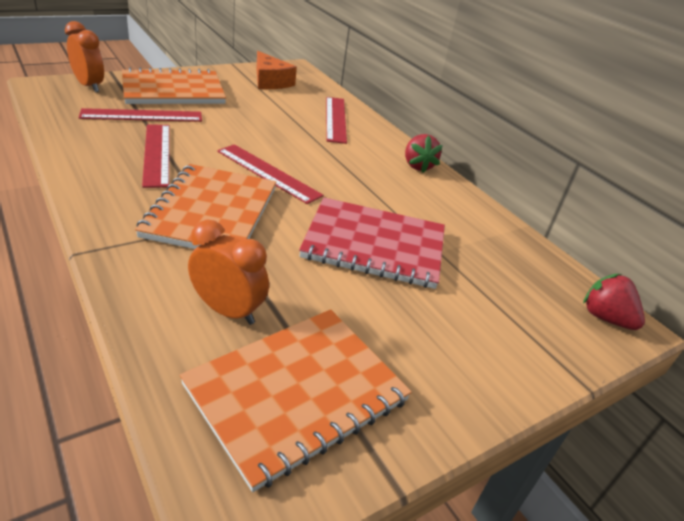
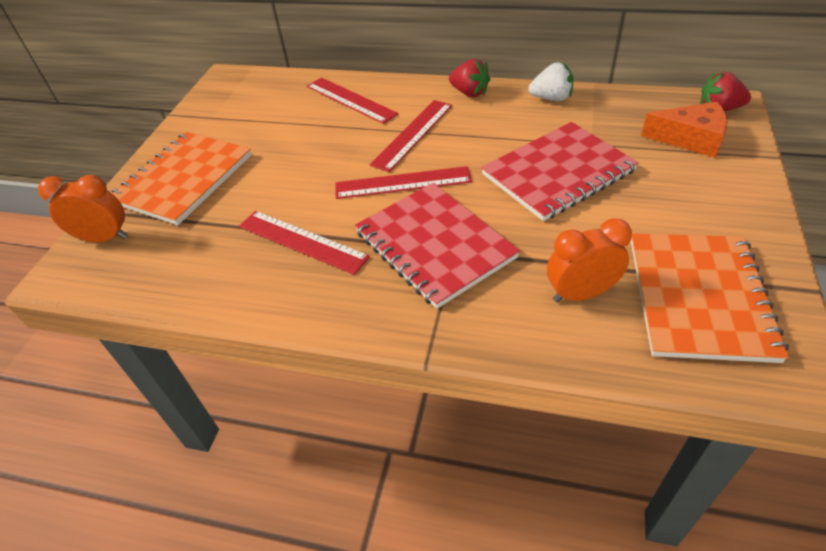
camera: 35 degrees left, 10 degrees up
(142, 115) = (214, 222): red ruler -> red ruler (412, 134)
(212, 212) = (434, 245): orange notebook -> red notebook
(270, 81) = (237, 106): orange cheese -> orange cheese (690, 139)
(470, 208) = (551, 98): none -> white strawberry

